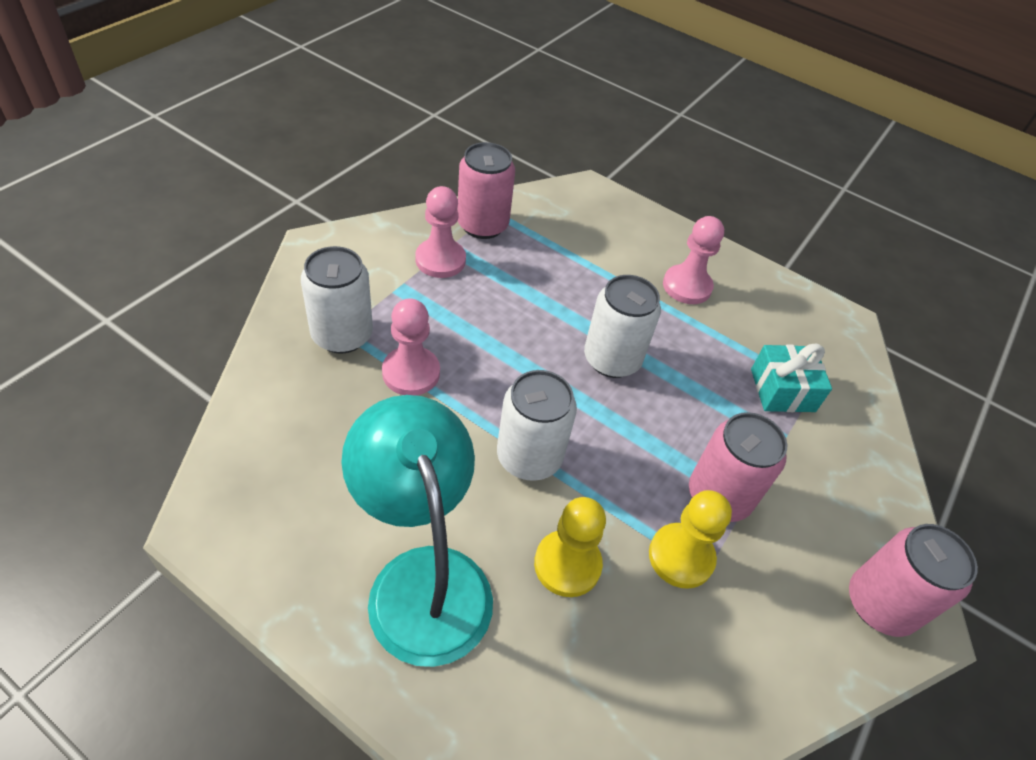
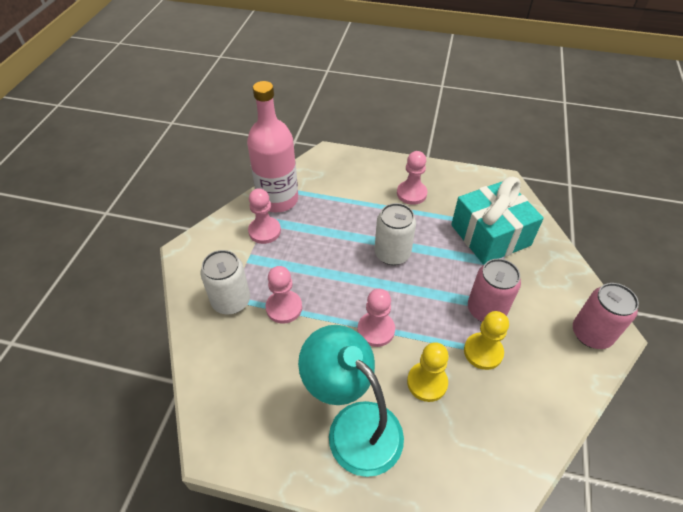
camera: 15 degrees left, 0 degrees up
(482, 225) = (278, 199): pink can -> pink bottle
(529, 457) = (376, 330): white can -> pink pawn
(782, 390) = (490, 235): turquoise gift -> turquoise gift, size x1.80

